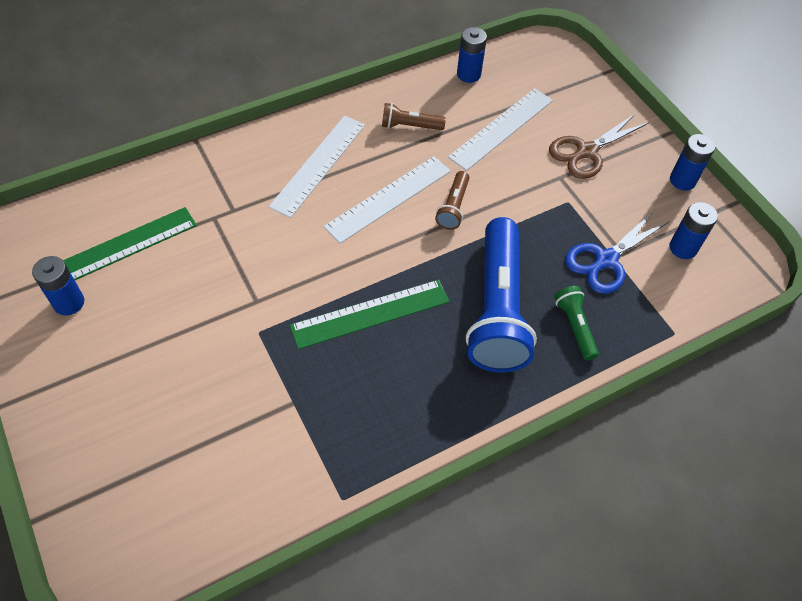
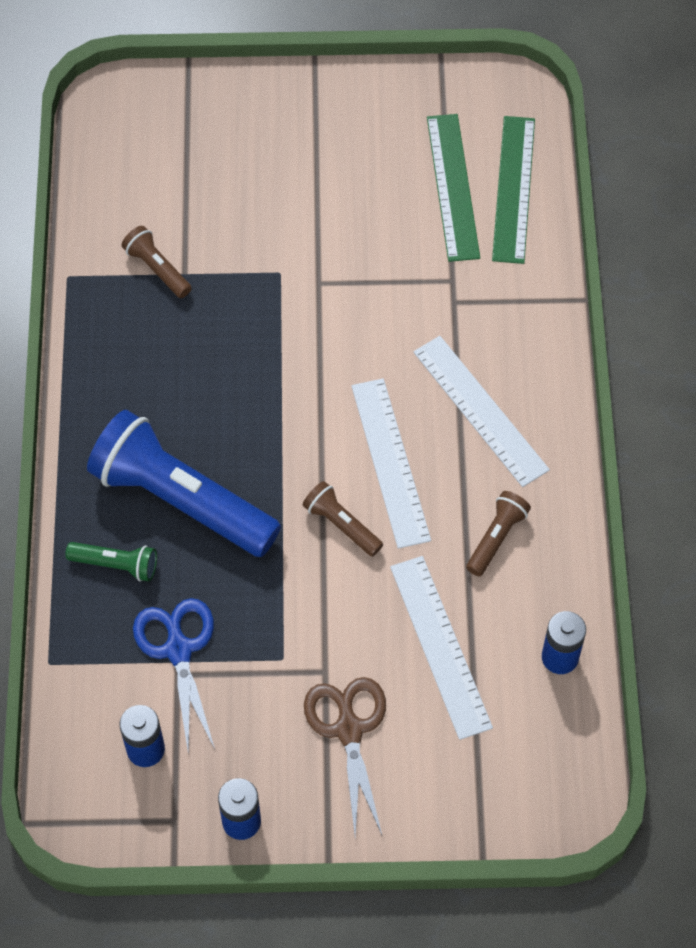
camera: 120 degrees right, 5 degrees up
(69, 303) = (404, 129): blue battery -> none
(298, 426) = (157, 269): none -> brown flashlight
(370, 314) = (244, 377): green ruler -> green ruler (513, 189)

